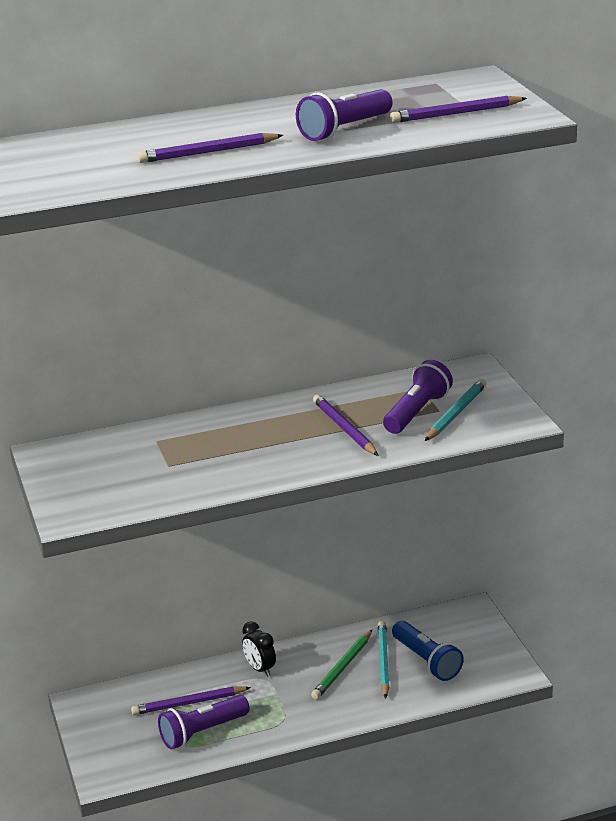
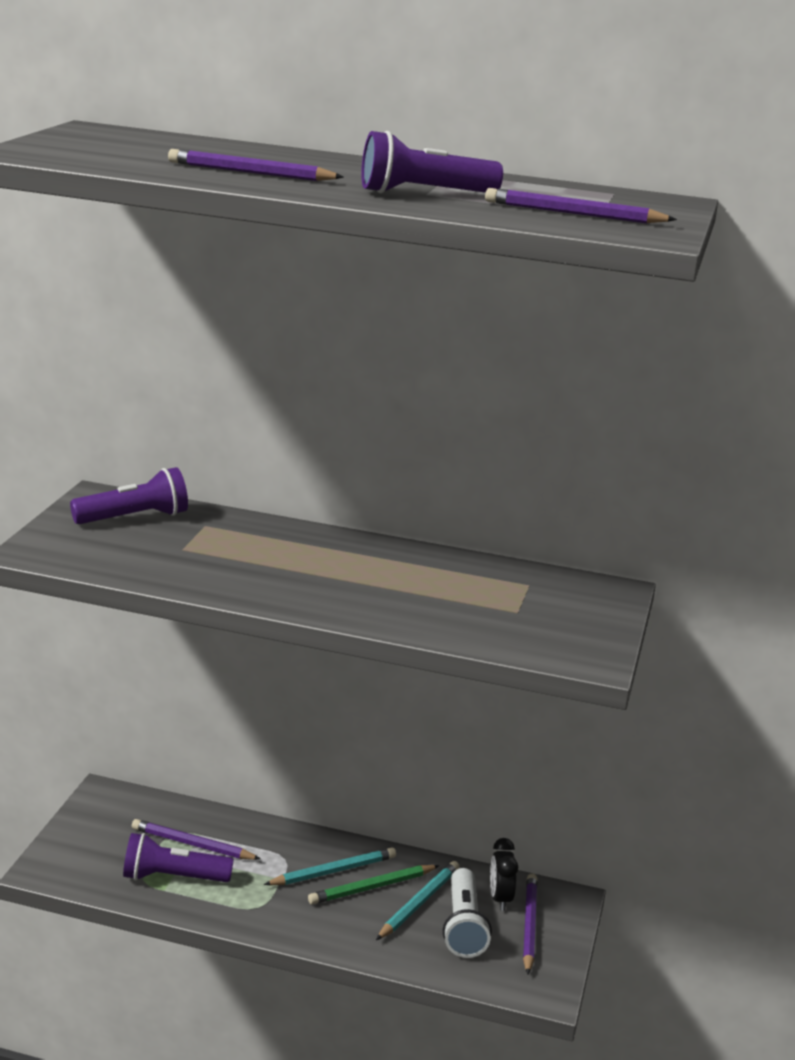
camera: 30 degrees right, 5 degrees down
(260, 669) = (292, 847): black clock -> black clock (500, 899)
(344, 428) = (394, 587): purple pencil -> purple pencil (529, 925)
(416, 412) = (490, 603): purple flashlight -> purple flashlight (134, 518)
(427, 661) = (463, 926): blue flashlight -> white flashlight
(456, 413) = (531, 621): turquoise pencil -> turquoise pencil (333, 871)

